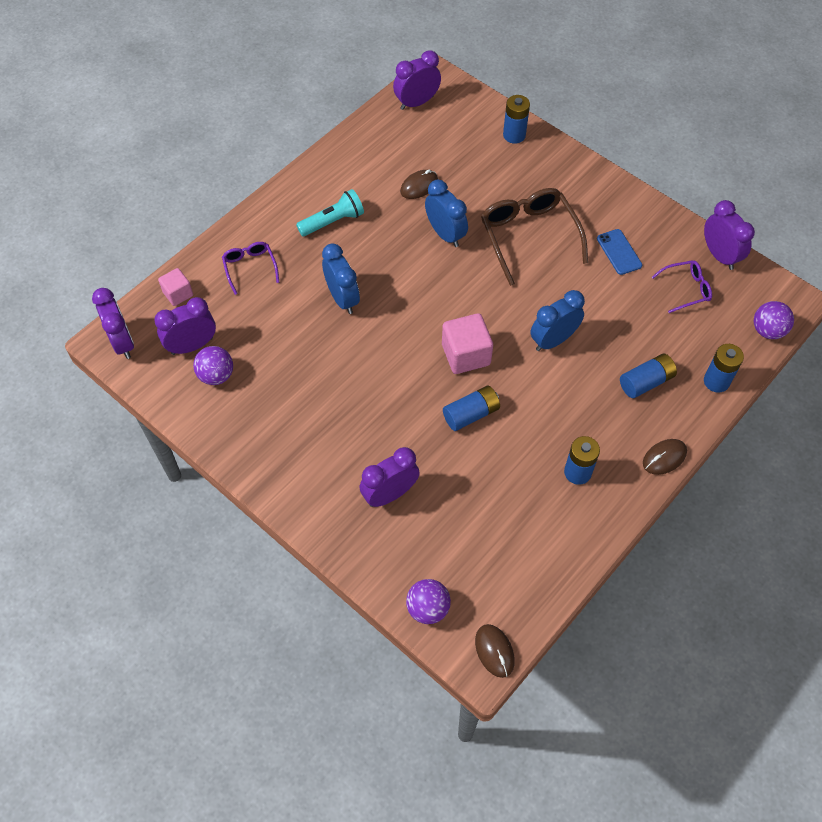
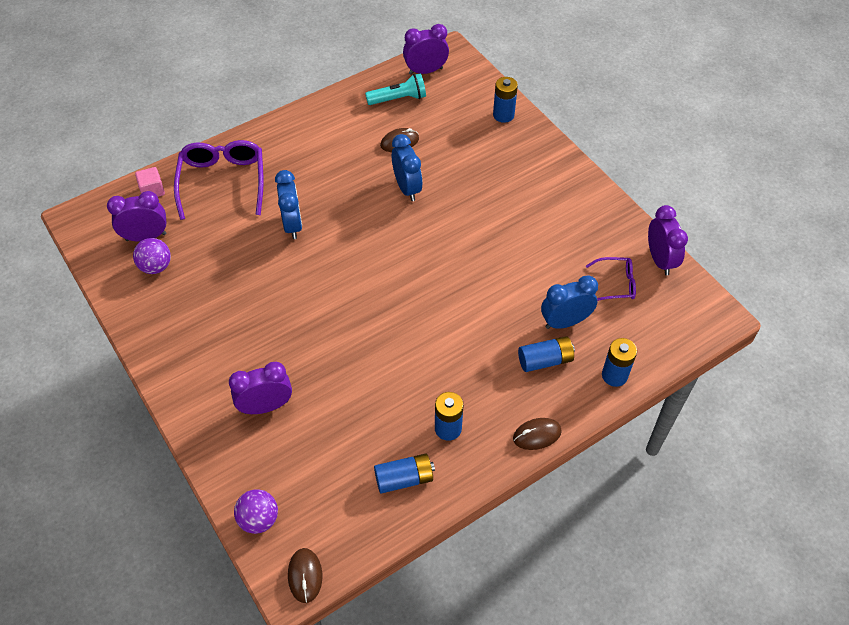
camera: 15 degrees right, 5 degrees down
(122, 342) = (89, 221): purple clock -> none
(250, 267) = (223, 181): purple glasses -> purple glasses, size x1.86
(333, 221) = (311, 157): turquoise flashlight -> turquoise flashlight (398, 99)
(466, 355) = (384, 298): pink cube -> none
(471, 414) = (368, 352): blue battery -> blue battery (404, 478)
(528, 236) = (483, 205): brown glasses -> none
(553, 340) = (470, 303): blue clock -> blue clock (565, 322)
(619, 252) = (563, 237): blue phone -> none
(767, 330) = (683, 339): purple ball -> none

